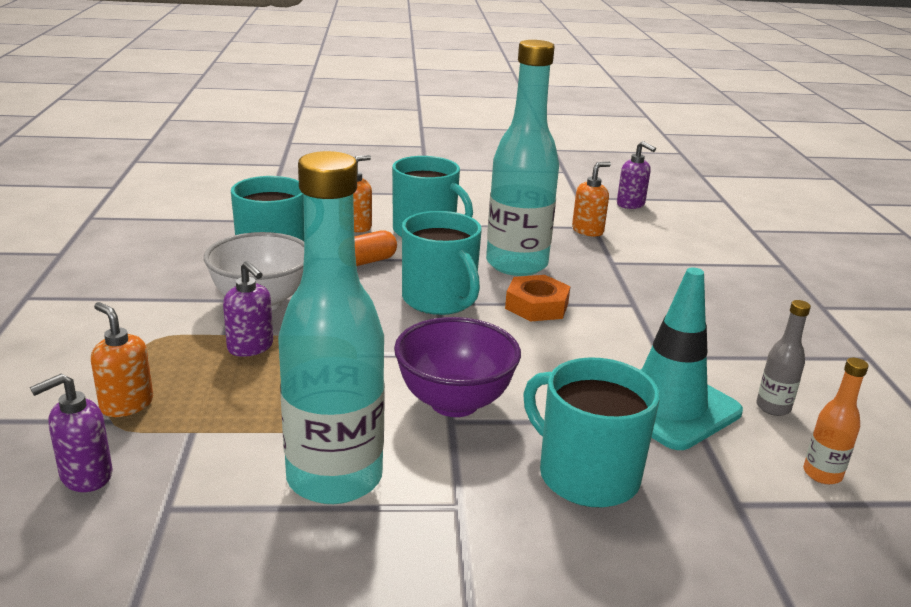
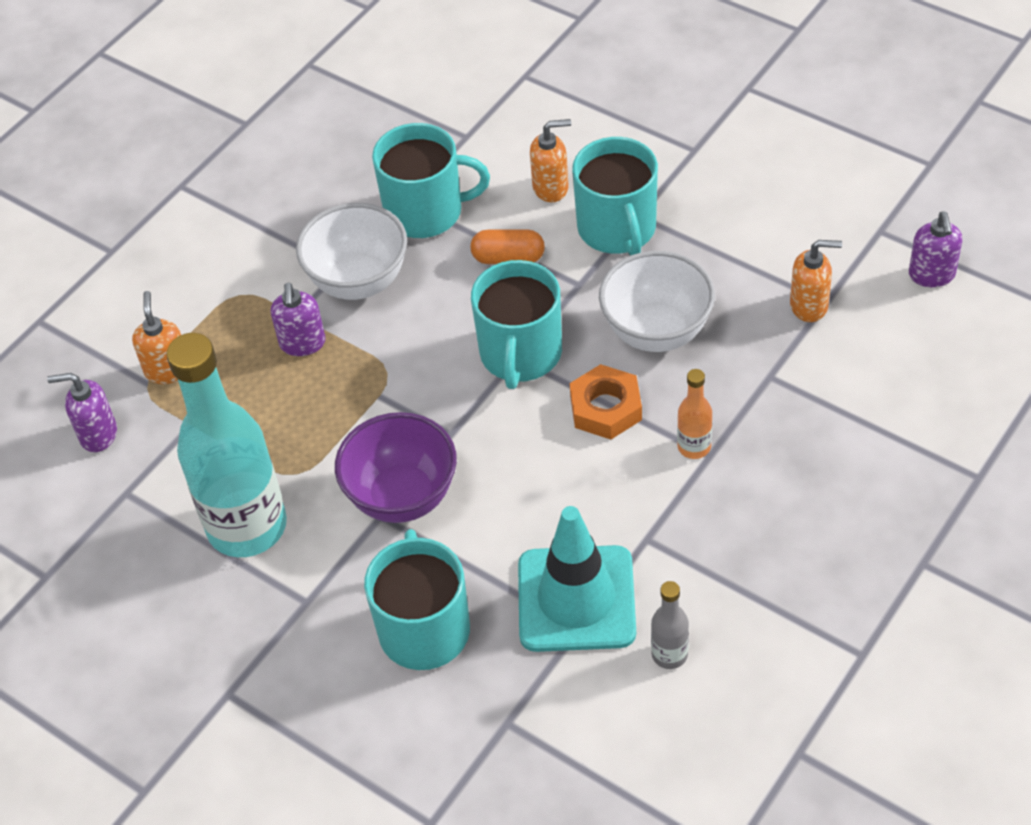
camera: 45 degrees right, 25 degrees up
(516, 264) = (656, 332): turquoise bottle -> white bowl
(822, 474) = (613, 740): orange bottle -> orange bottle (694, 447)

